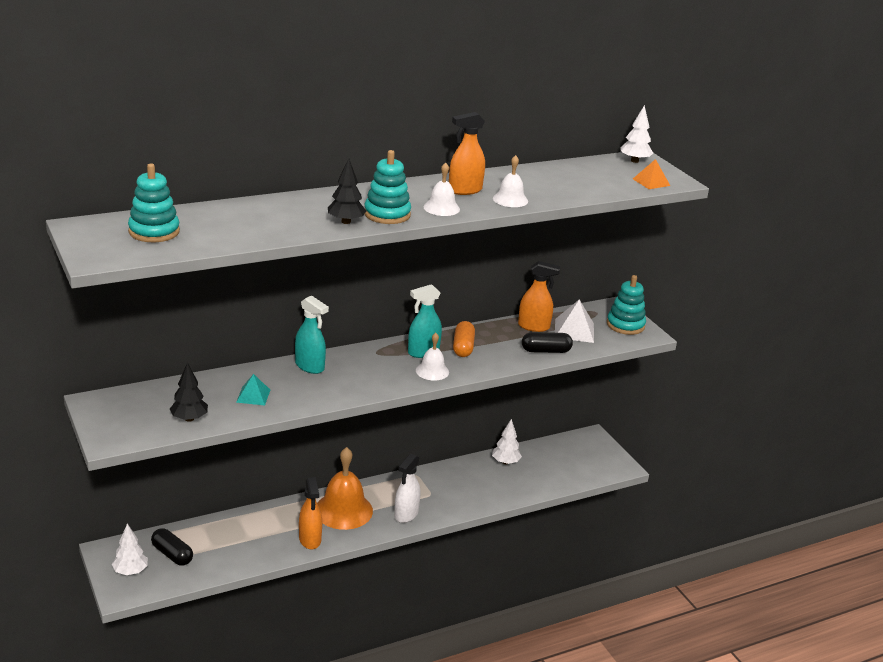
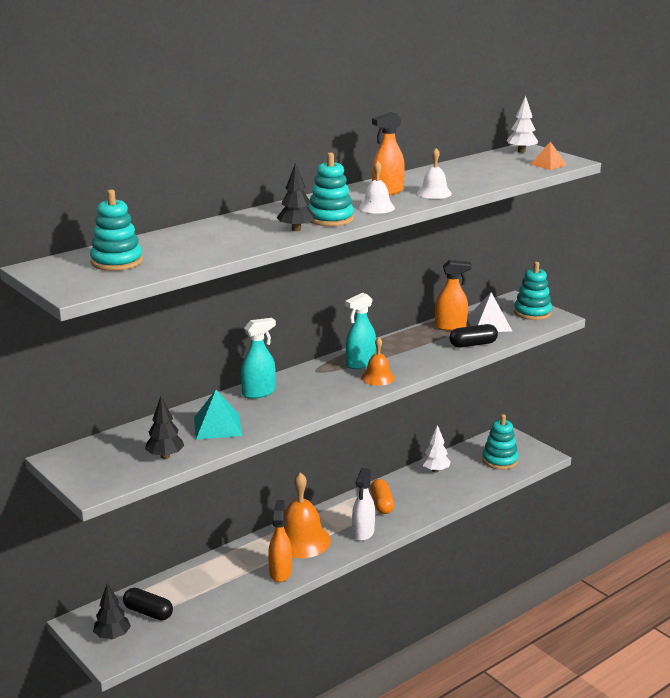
camera: 10 degrees left, 5 degrees down
(130, 571) = (112, 636): white tree -> black tree
(253, 396) = (217, 426): turquoise pyramid -> turquoise pyramid, size x1.55
(310, 366) = (259, 393): turquoise spray bottle -> turquoise spray bottle turned 60 degrees counterclockwise
(310, 539) = (280, 572): orange spray bottle -> orange spray bottle turned 150 degrees counterclockwise
(432, 371) = (378, 377): white bell -> orange bell
(463, 347) = (395, 353): orange capsule -> orange capsule (381, 504)
(574, 464) = (500, 460): none -> turquoise stacking toy

